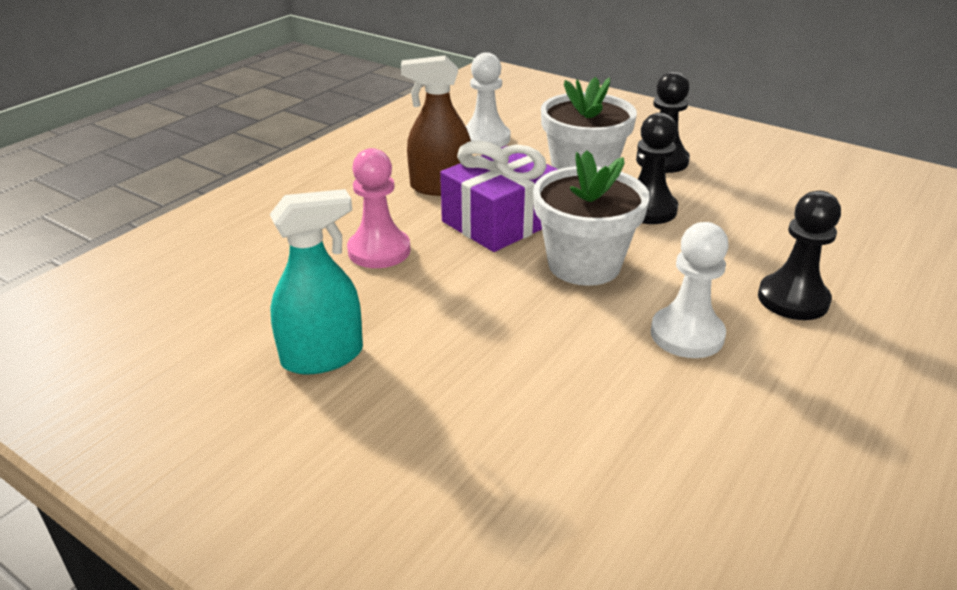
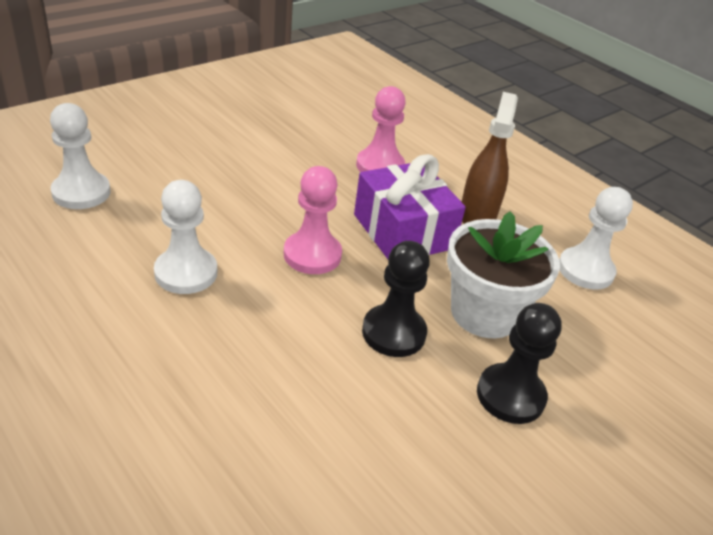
camera: 100 degrees right, 5 degrees up
(323, 357) = (268, 126): turquoise spray bottle -> none
(584, 265) = (312, 255): white flower pot -> pink pawn
(623, 482) = (81, 192): none -> white pawn
(793, 299) = (186, 362): black pawn -> none

